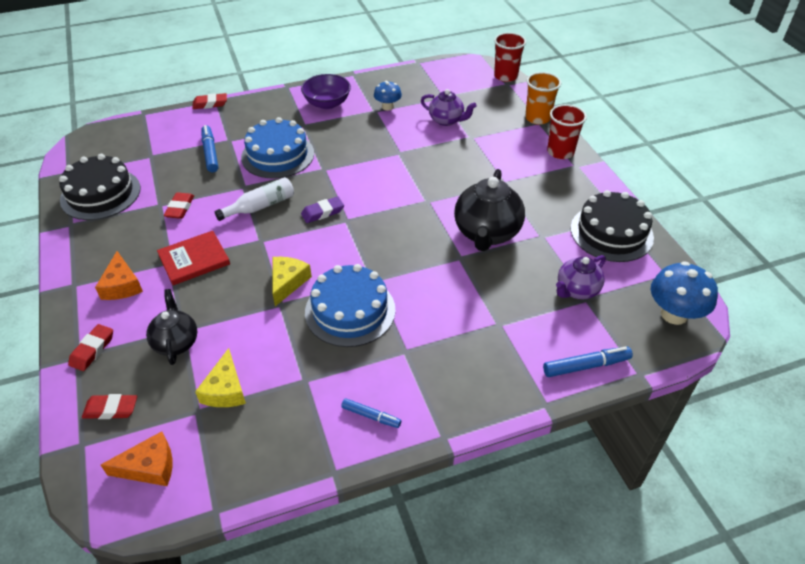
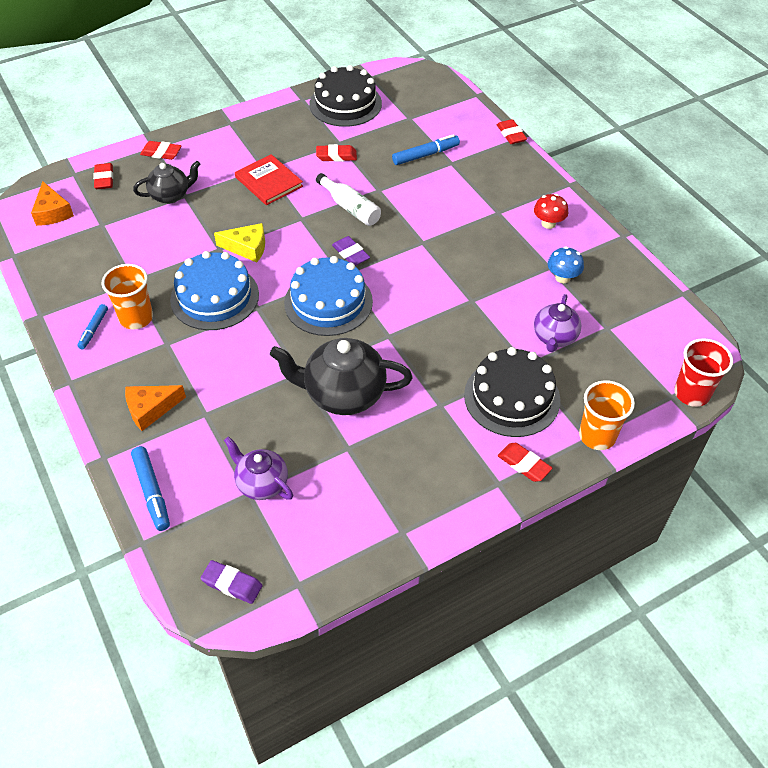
camera: 80 degrees right, 5 degrees up
(122, 285) = (232, 148): orange cheese -> orange cheese (150, 409)
(225, 389) = (122, 235): yellow cheese -> none
(277, 155) = (436, 203): blue cake -> blue cake (328, 302)
(327, 103) = (548, 223): purple bowl -> red mushroom
(363, 376) = (136, 318): none -> orange cup
(560, 152) = (524, 464): red cup -> red eraser
(611, 233) = (367, 522): black cake -> black cake (512, 397)
(674, 314) = (232, 584): blue mushroom -> purple eraser

